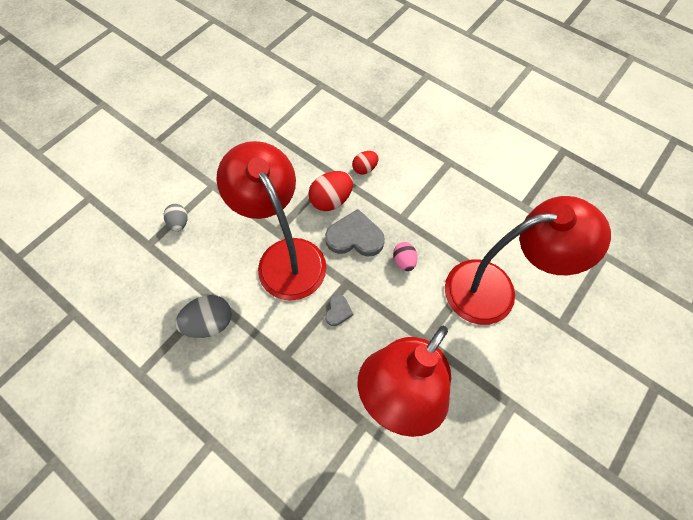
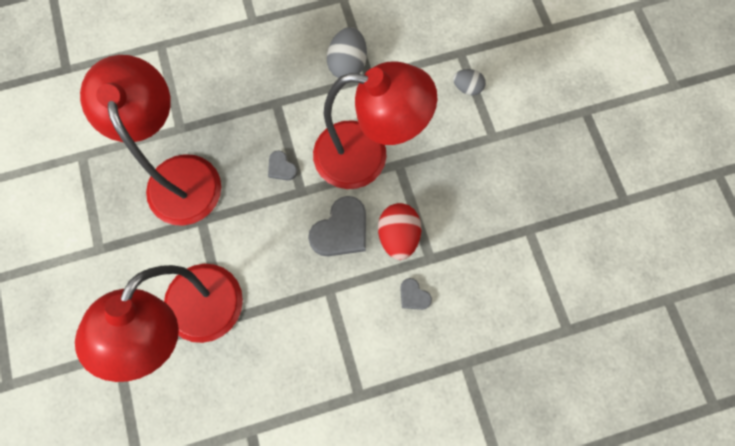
camera: 125 degrees right, 10 degrees up
(365, 168) = (413, 296): red egg -> grey heart
(404, 261) = (284, 257): pink egg -> none

